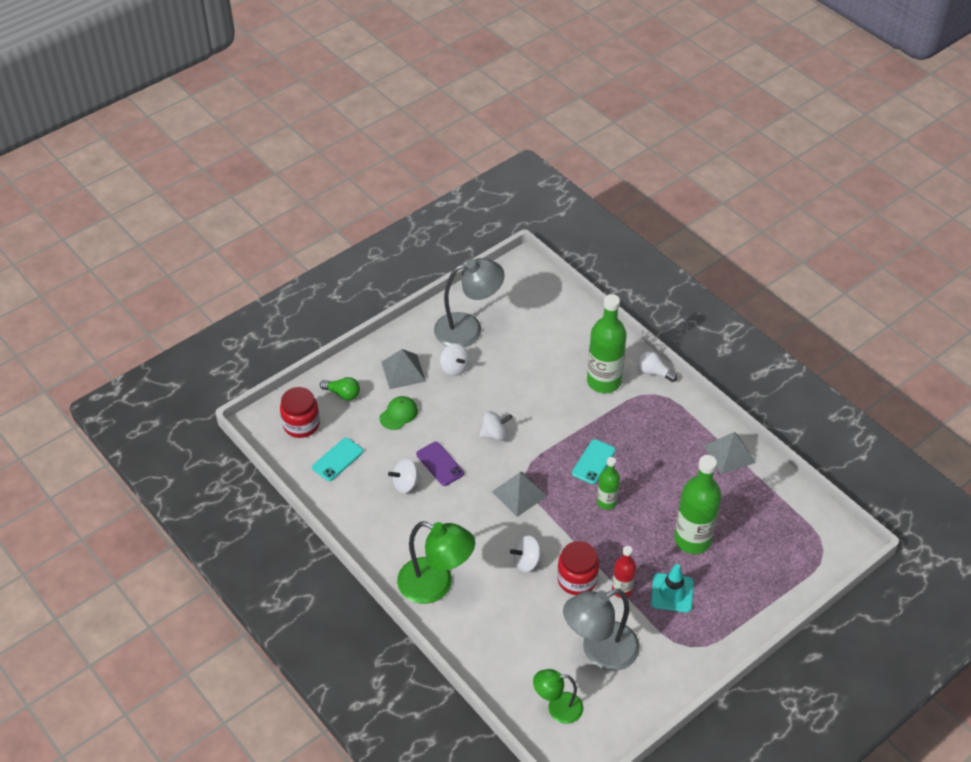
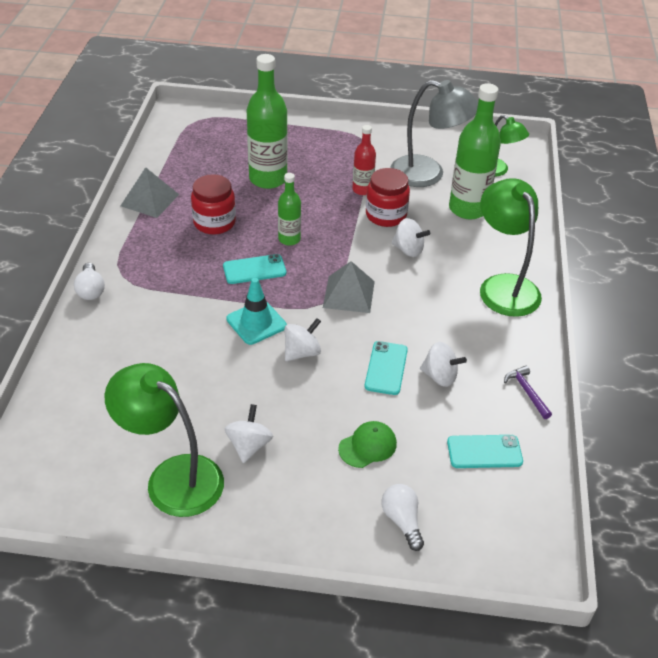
camera: 135 degrees left, 5 degrees down
(301, 424) = (487, 524): red jar -> red jar (214, 223)
(343, 394) = (402, 521): green light bulb -> white light bulb
(348, 515) = (526, 392): none -> purple hammer
(398, 414) = (367, 446): green cap -> green cap turned 150 degrees clockwise
(403, 371) = (305, 489): grey pyramid -> none
(440, 464) = (386, 368): purple phone -> turquoise phone
(468, 328) = (172, 477): grey lamp -> green lamp
(495, 434) = (302, 352): white spinning top -> white spinning top turned 105 degrees clockwise
(604, 381) = (141, 317): green bottle -> green bottle (468, 209)
(672, 593) = (331, 166): turquoise traffic cone -> turquoise traffic cone (256, 322)

